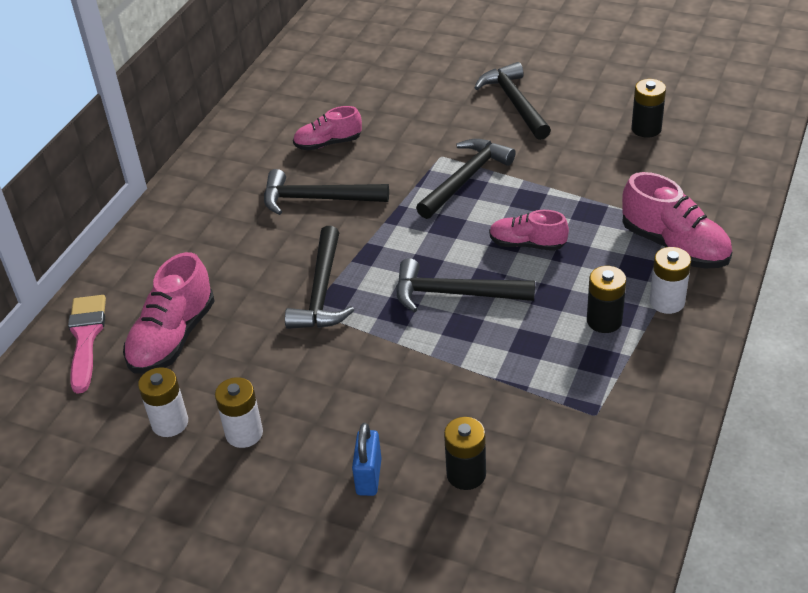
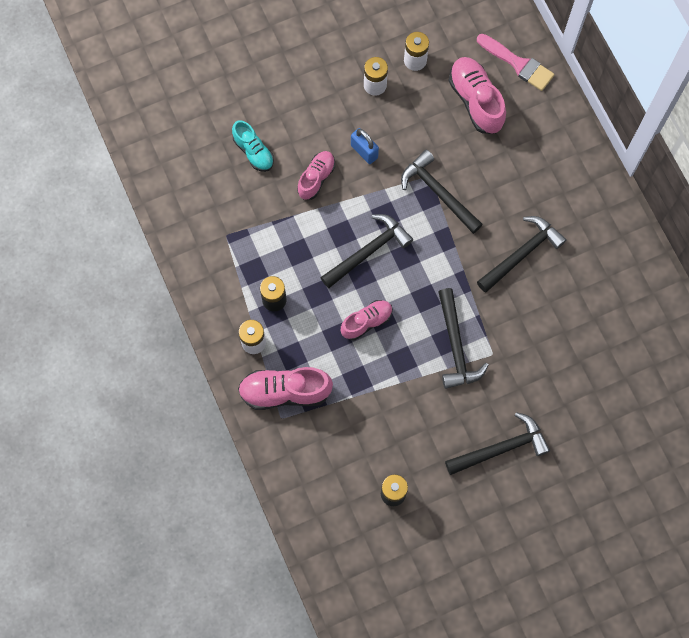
camera: 130 degrees right, 30 degrees up
(328, 143) = (572, 304): pink shoe -> pink shoe (316, 178)
(369, 477) = (294, 113): blue padlock -> blue padlock (364, 151)
(466, 474) = (253, 152): black battery -> turquoise shoe
(515, 103) = (501, 448): black hammer -> black hammer turned 45 degrees counterclockwise

